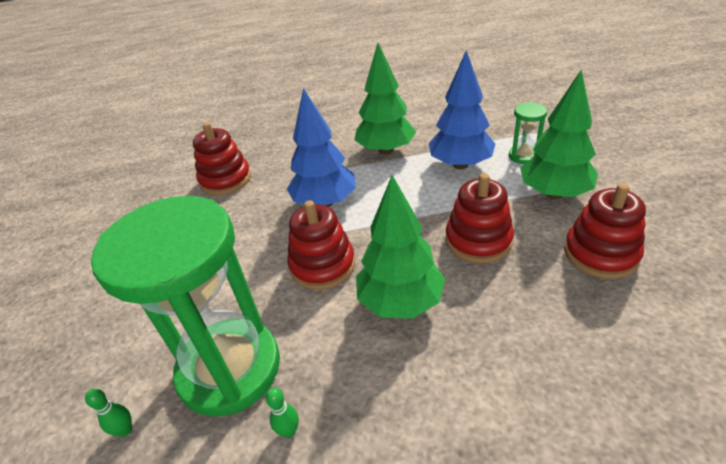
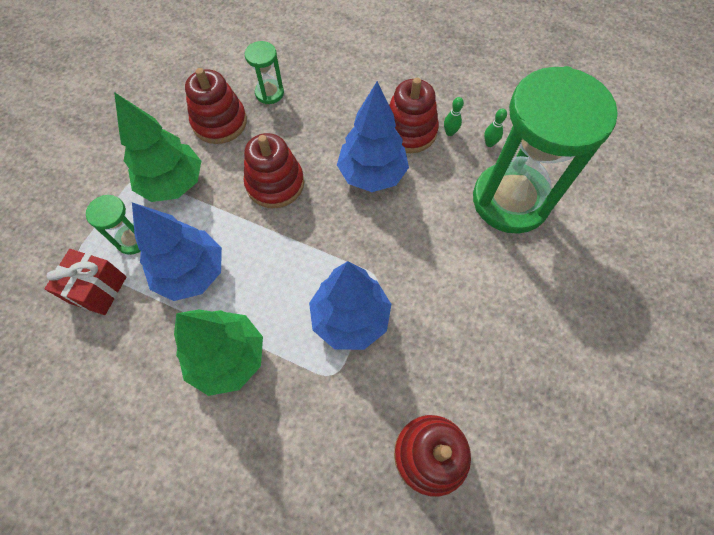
camera: 150 degrees left, 25 degrees up
(125, 430) = (588, 201): green bowling pin -> green bowling pin (450, 132)
(322, 265) = (402, 242): red stacking toy -> red stacking toy (409, 131)
(400, 302) = (372, 174): green tree -> blue tree
(502, 131) = (98, 290): none -> red gift
(606, 313) = (269, 93): none -> green hourglass

